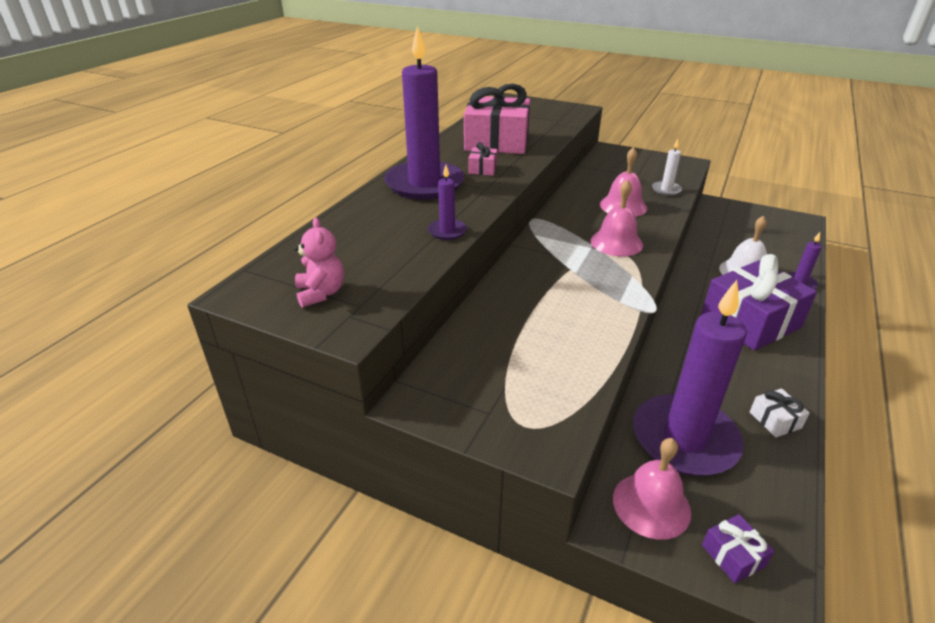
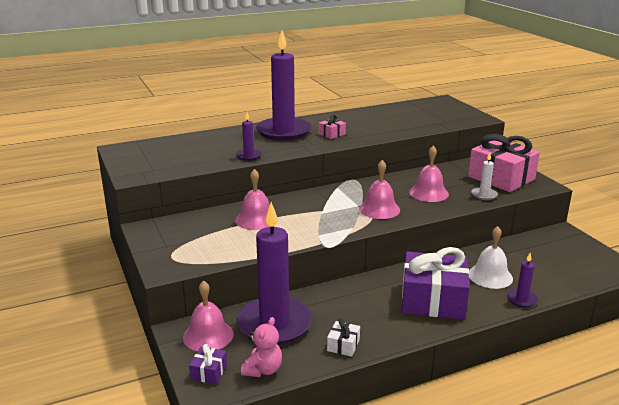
camera: 40 degrees right, 10 degrees down
(321, 293) = (147, 160): pink teddy bear -> pink teddy bear (263, 370)
(497, 142) = (373, 123): pink gift -> pink gift (501, 178)
(526, 315) = (256, 219): none -> pink bell

